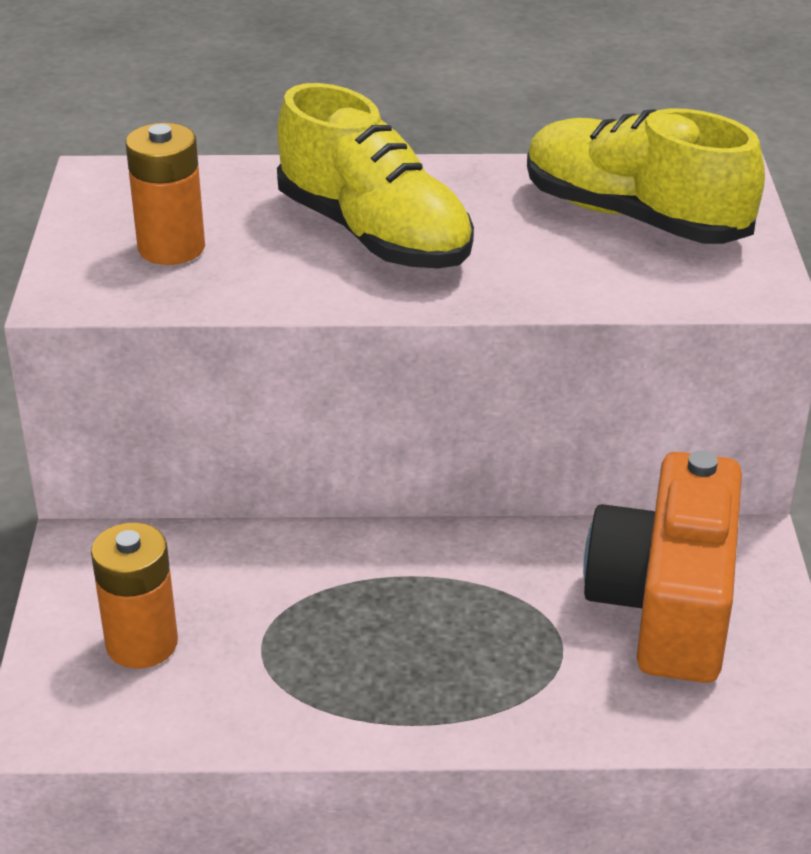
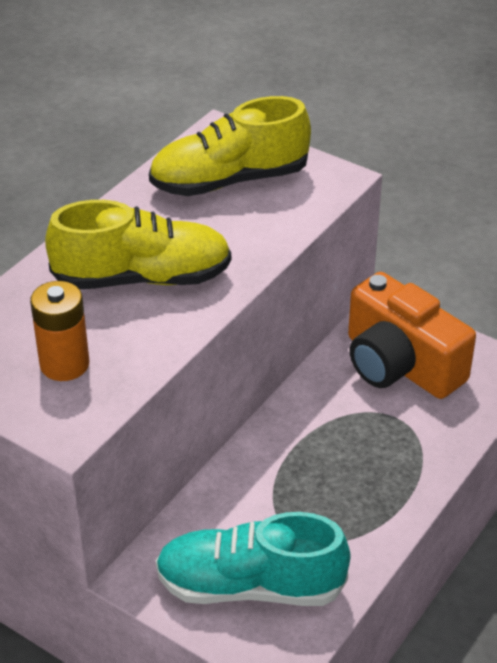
camera: 55 degrees left, 5 degrees up
(142, 643) = (250, 586): orange battery -> turquoise shoe

